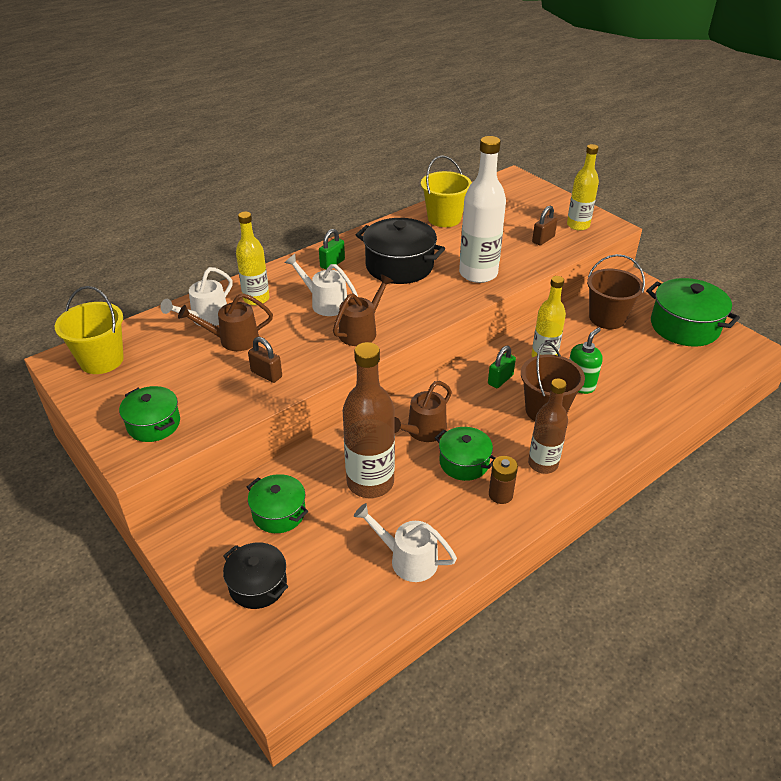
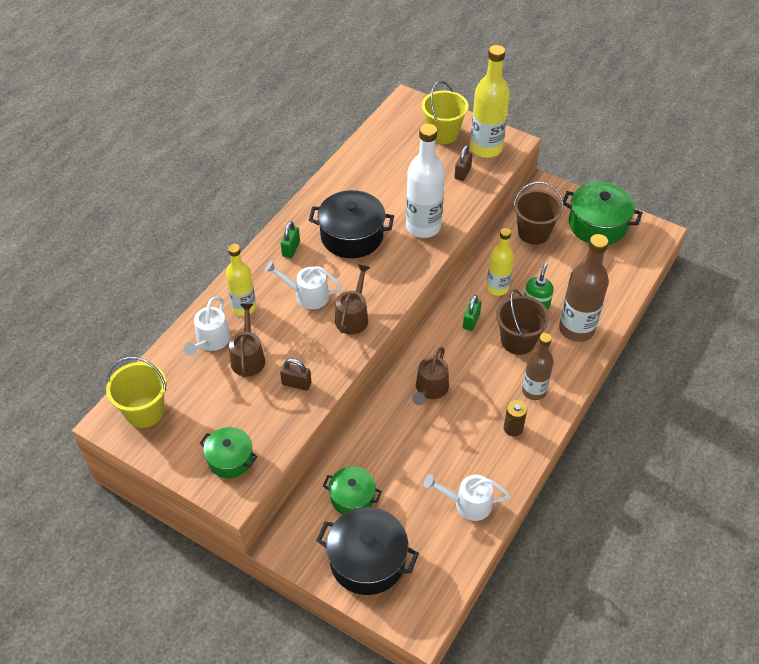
camera: 20 degrees left, 10 degrees up
(233, 340) = (248, 357): brown watering can -> brown watering can turned 120 degrees clockwise
(258, 585) = (367, 560): black pot -> black pot, size x1.65
(370, 482) = (410, 448): brown bottle -> brown bottle (576, 329)
(444, 218) = (366, 169): yellow bucket -> yellow bucket (443, 133)
(464, 463) = (474, 408): green pot -> none
(578, 225) = (486, 148): yellow bottle -> yellow bottle, size x1.54

